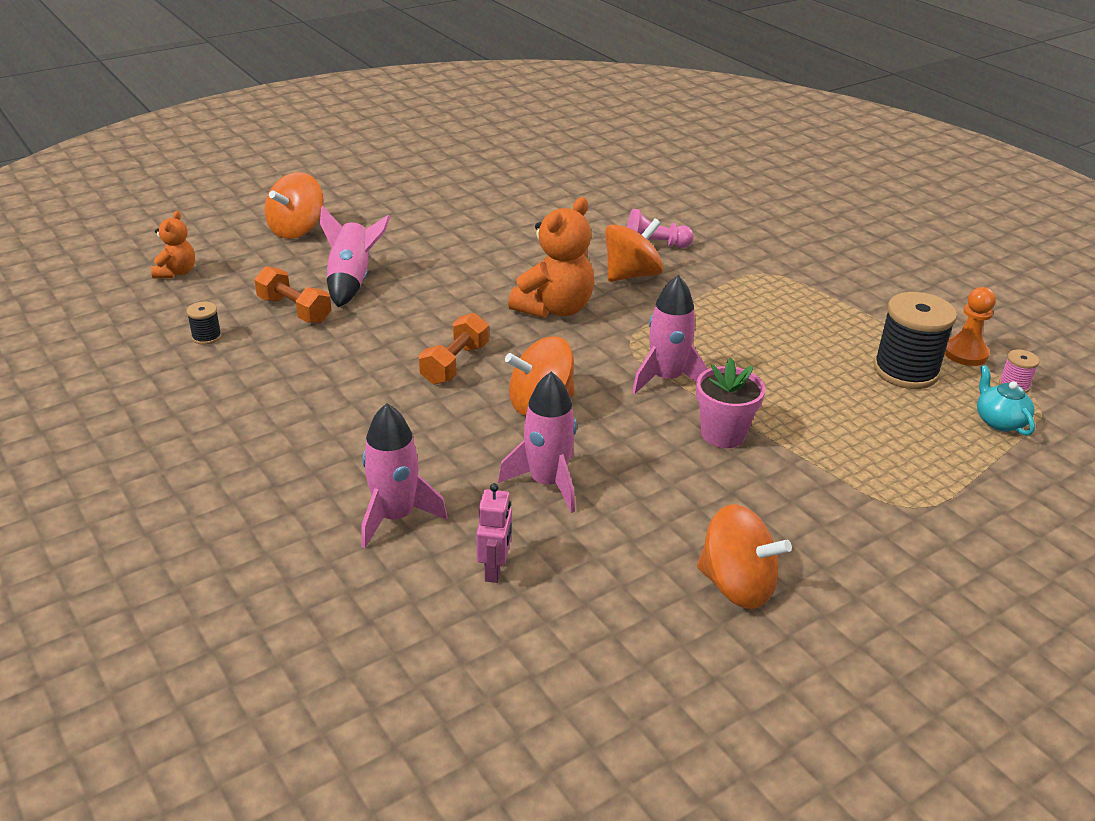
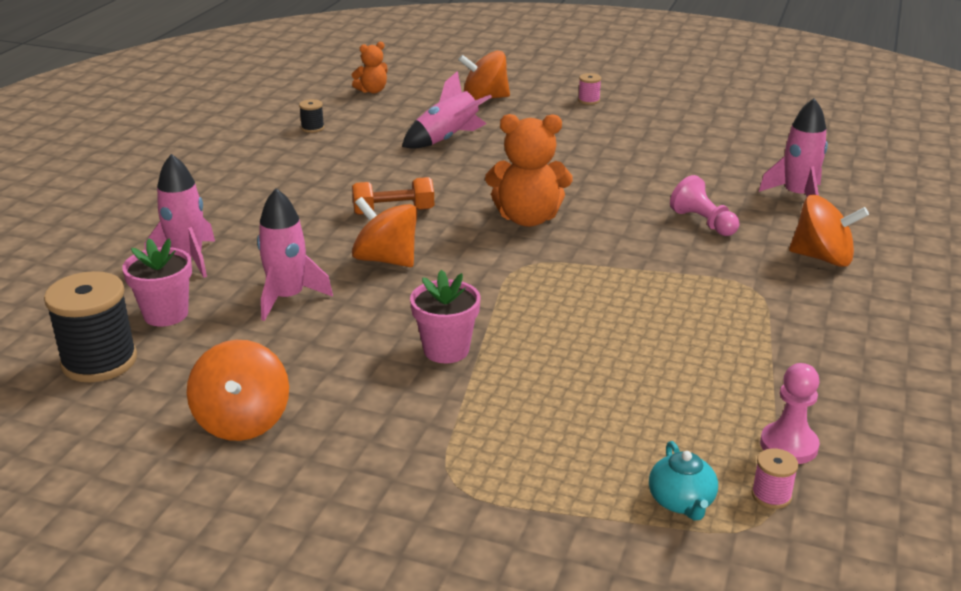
camera: 55 degrees right, 5 degrees down
(294, 310) = (382, 138): orange dumbbell -> none
(382, 191) = (589, 100): none -> pink spool
(495, 569) = (166, 314): pink robot -> pink flower pot
(631, 275) = (634, 230): orange spinning top -> orange spinning top (822, 258)
(666, 379) = (494, 298): pink rocket -> pink rocket (797, 196)
(905, 371) = (693, 416): black spool -> black spool (99, 361)
(965, 353) = (789, 445): orange pawn -> pink pawn
(999, 421) = (681, 502): turquoise teapot -> turquoise teapot turned 135 degrees clockwise

